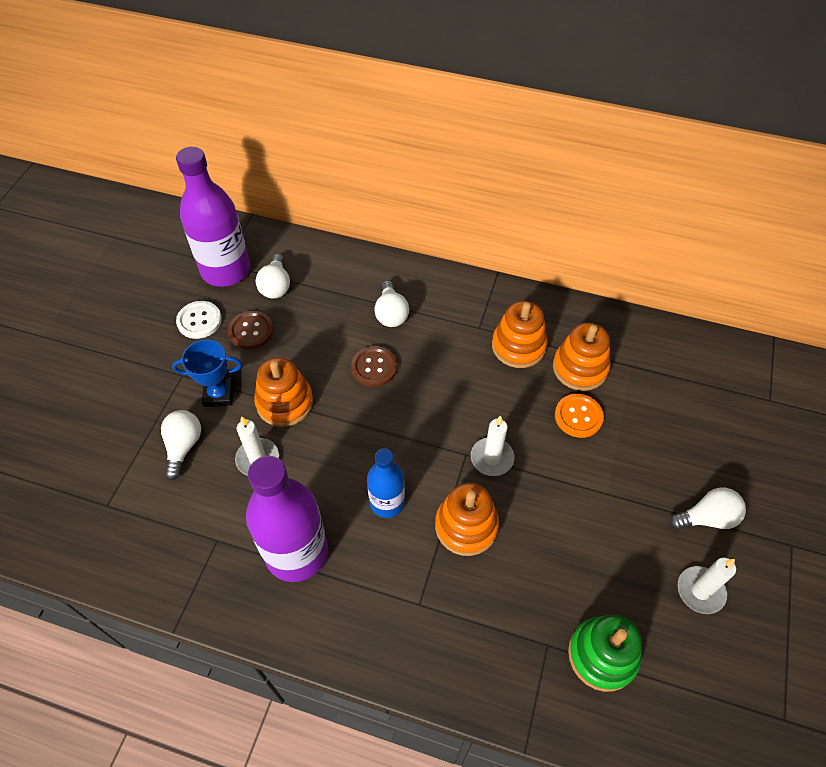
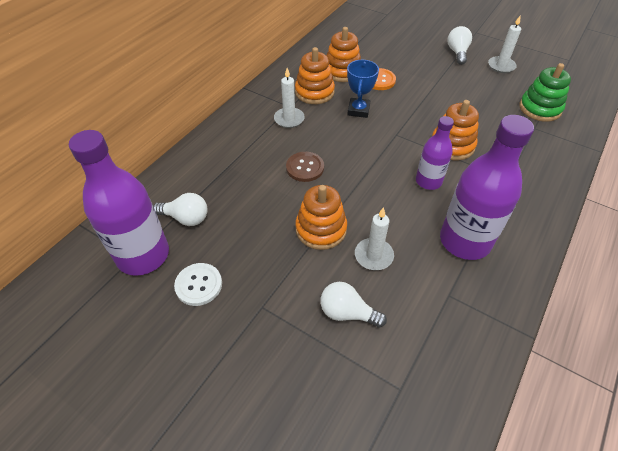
camera: 75 degrees left, 5 degrees down
(219, 394) = (296, 277): blue trophy -> blue trophy (358, 110)
(251, 331) = (231, 244): brown button -> none
(387, 502) = (428, 181): blue bottle -> purple bottle
(391, 313) = (255, 149): white light bulb -> none
(492, 458) = (402, 123): white candle -> white candle (289, 119)

